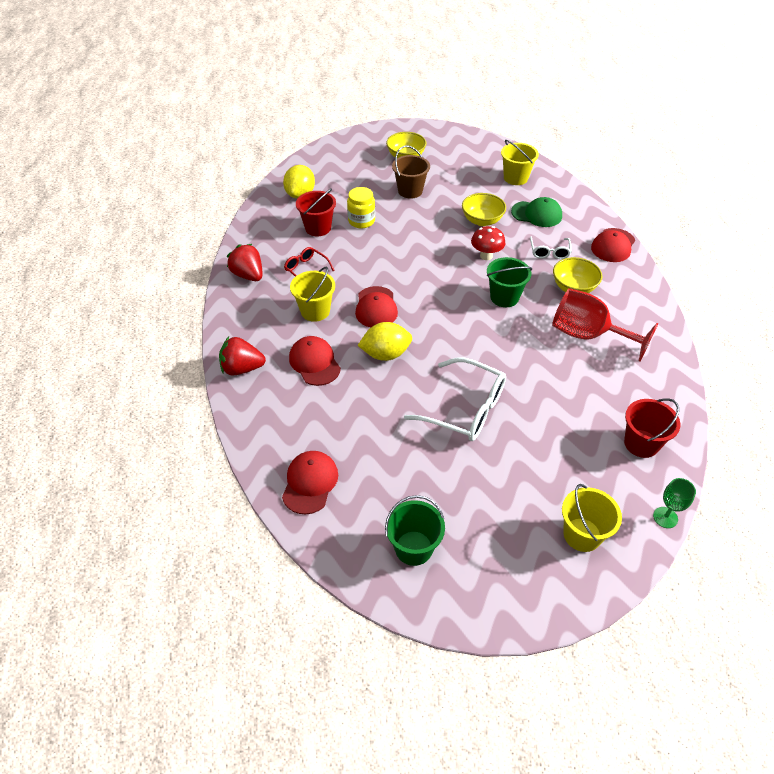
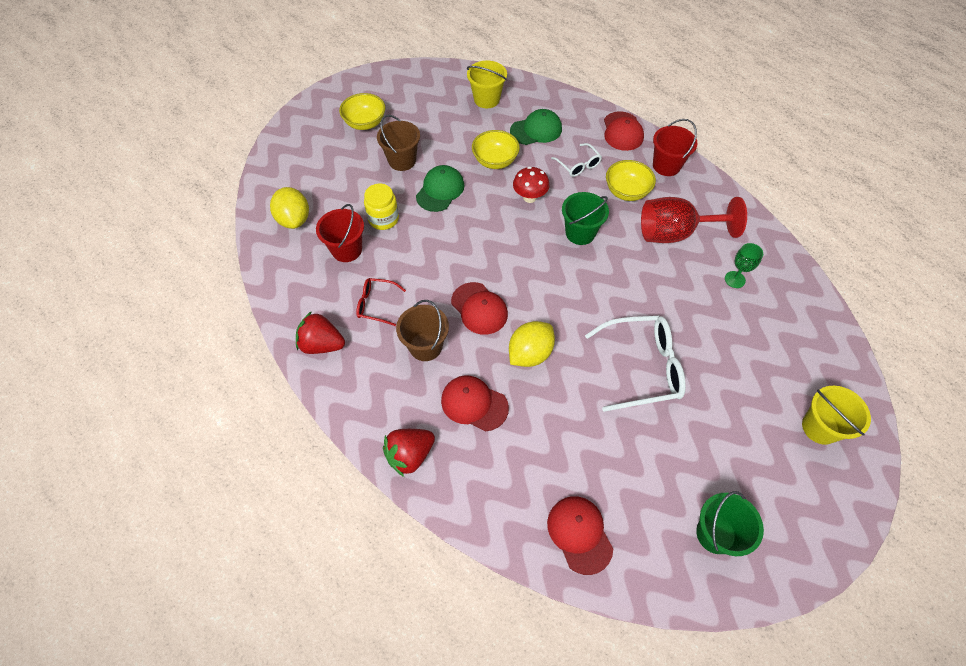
camera: 35 degrees left, 10 degrees up
(315, 311) = (425, 346): yellow bucket -> brown bucket
(420, 221) = (440, 190): none -> green cap
(641, 443) = (792, 314): red bucket -> red bucket (666, 166)
(665, 517) = (859, 370): green goblet -> green goblet (735, 279)

